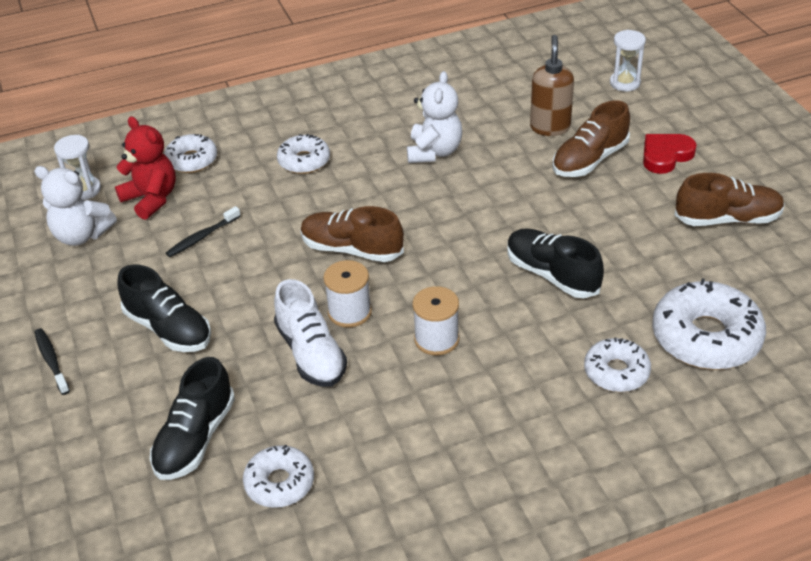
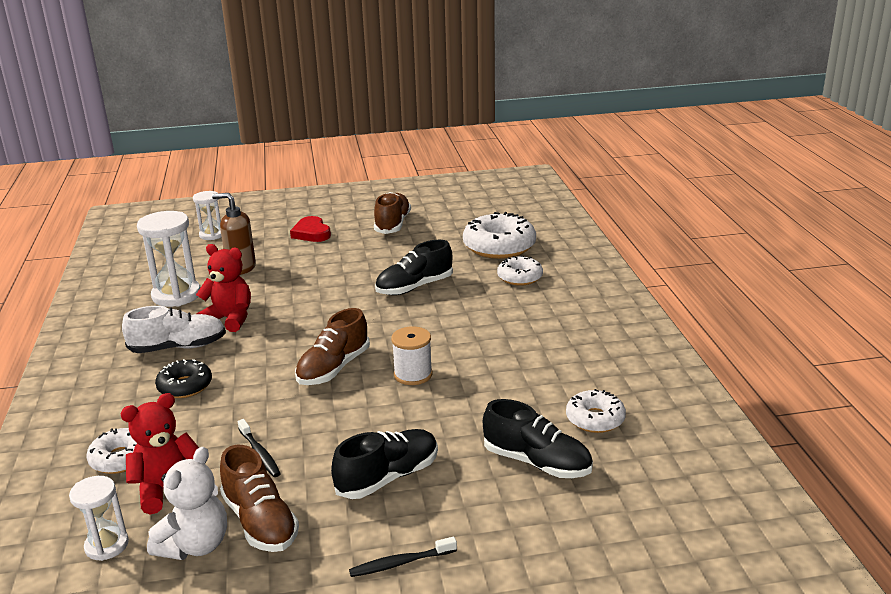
camera: 80 degrees left, 15 degrees down
(304, 161) = (185, 386): white donut -> black donut
(311, 353) = (454, 396): white shoe -> white shoe (178, 347)
(434, 152) = (229, 319): white teddy bear -> red teddy bear
(436, 339) = (462, 338): white spool -> none
(473, 103) = (176, 295): none -> white hourglass
(589, 160) = (294, 259): brown shoe -> brown shoe (260, 522)

